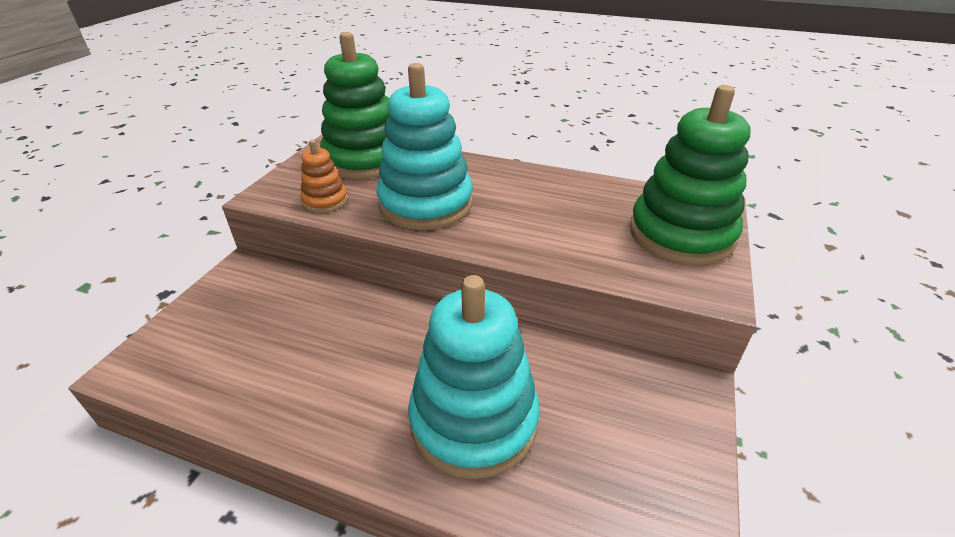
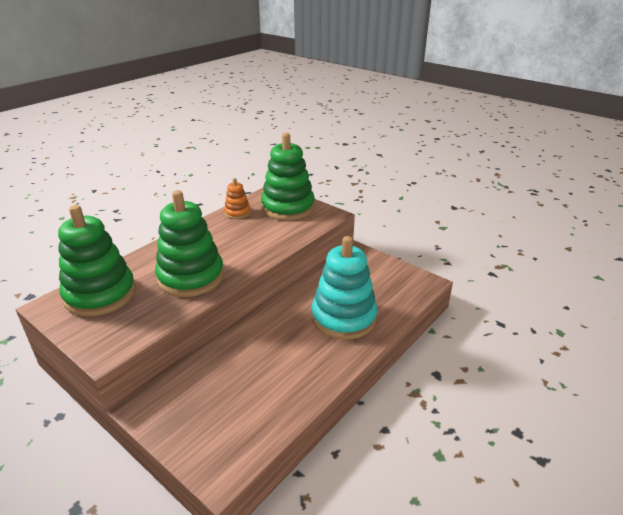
camera: 70 degrees left, 5 degrees down
(325, 201) = (144, 321): orange stacking toy -> orange stacking toy (237, 213)
(426, 204) = (191, 277): turquoise stacking toy -> green stacking toy

